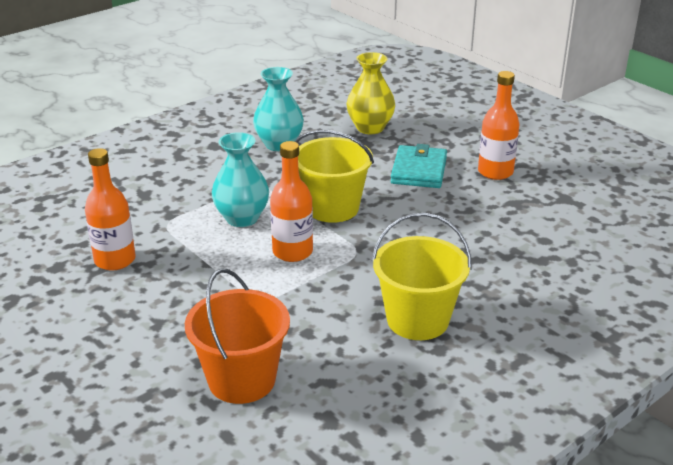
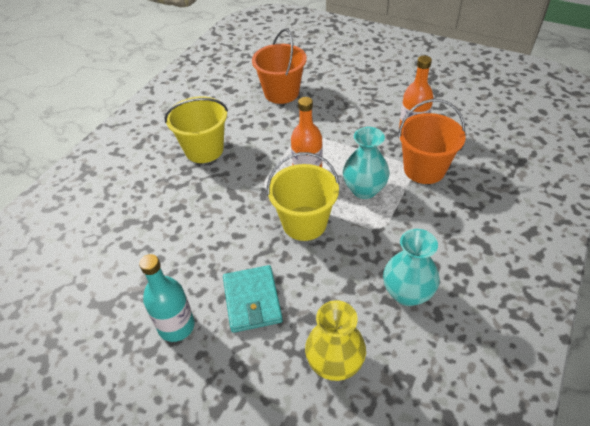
camera: 160 degrees right, 15 degrees up
(154, 218) = (424, 169): none -> orange bucket
(495, 172) = (176, 326): orange bottle -> turquoise bottle

